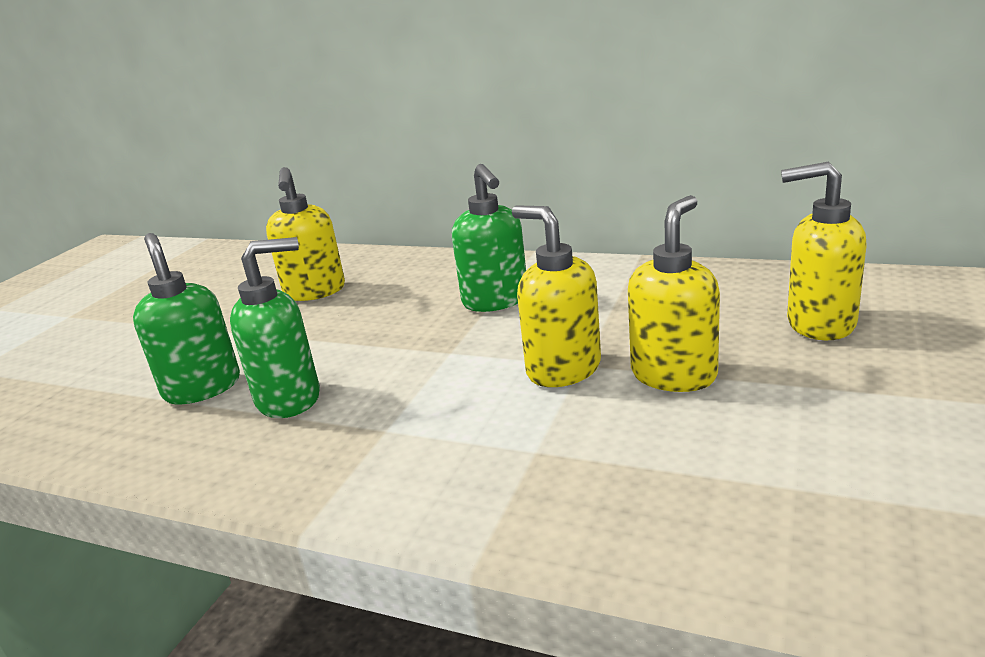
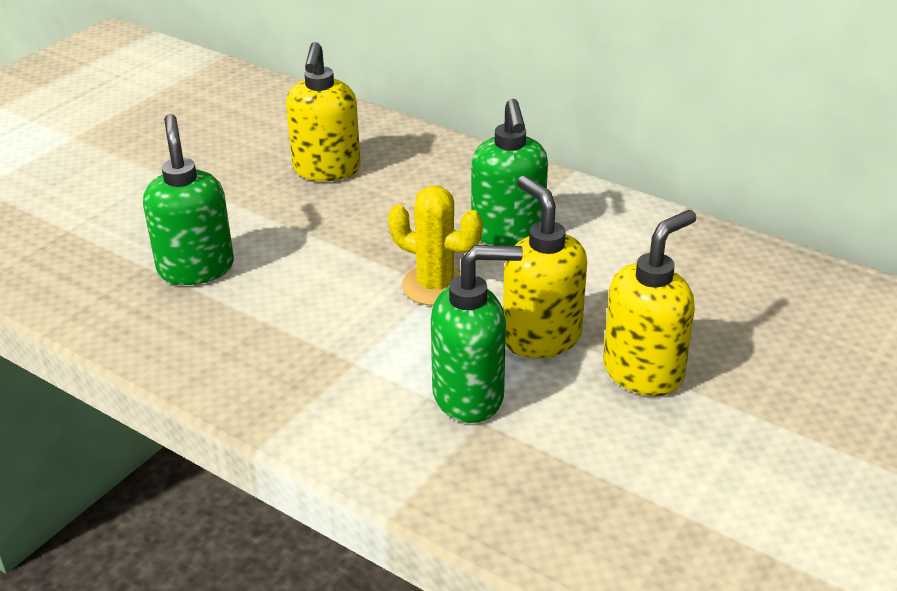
camera: 10 degrees right, 10 degrees up
(290, 399) = (275, 304): green soap dispenser -> green soap dispenser (469, 396)
(444, 352) = (435, 286): none -> yellow cactus
(819, 324) = (817, 350): yellow soap dispenser -> none

